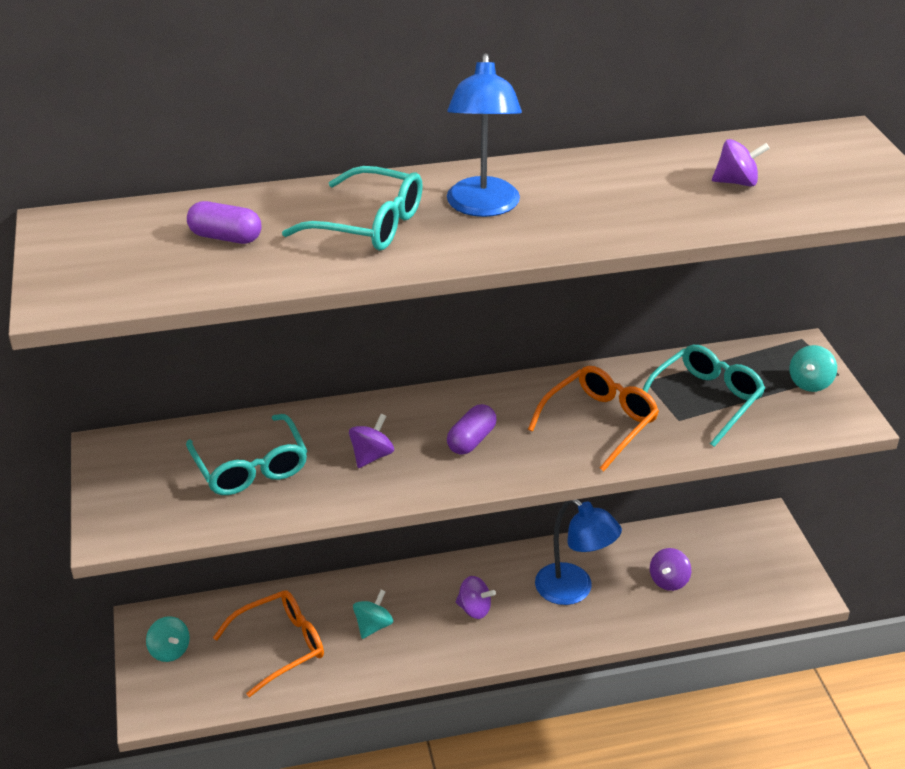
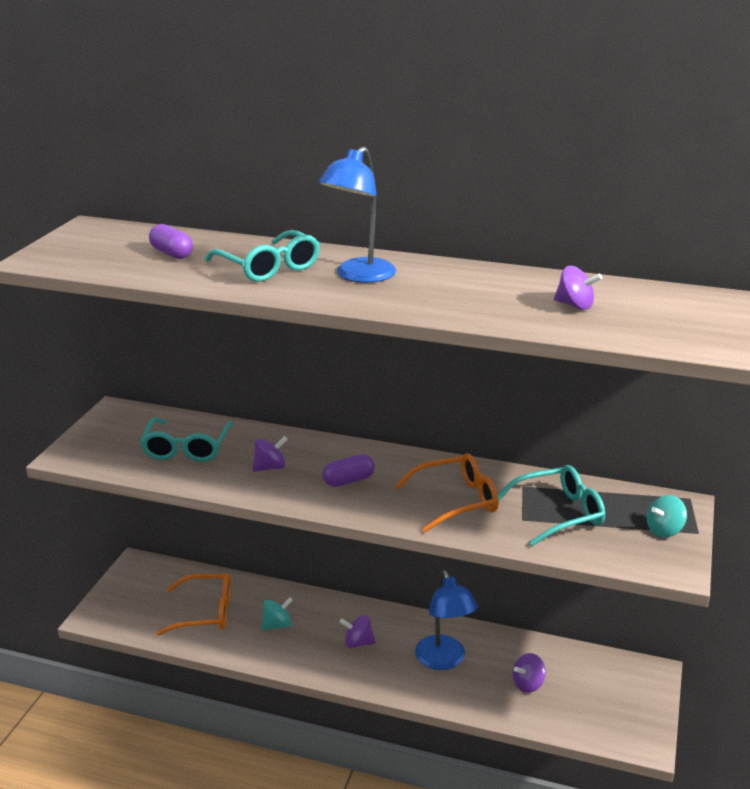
camera: 30 degrees right, 10 degrees down
(170, 650) = (135, 586): turquoise spinning top -> none
(474, 609) = (358, 643): purple spinning top -> purple spinning top turned 135 degrees clockwise

